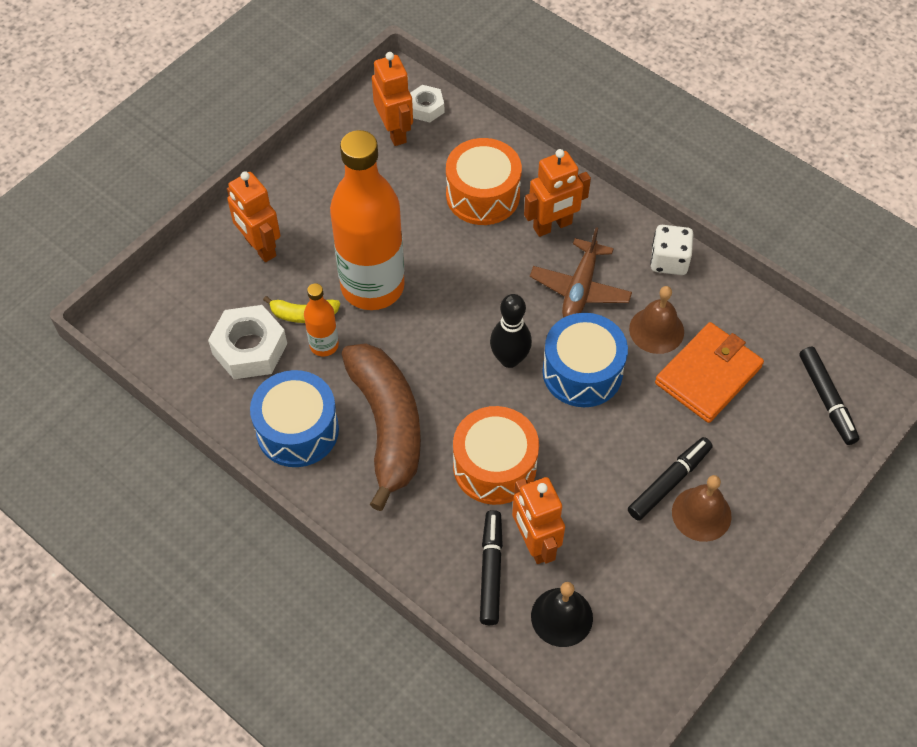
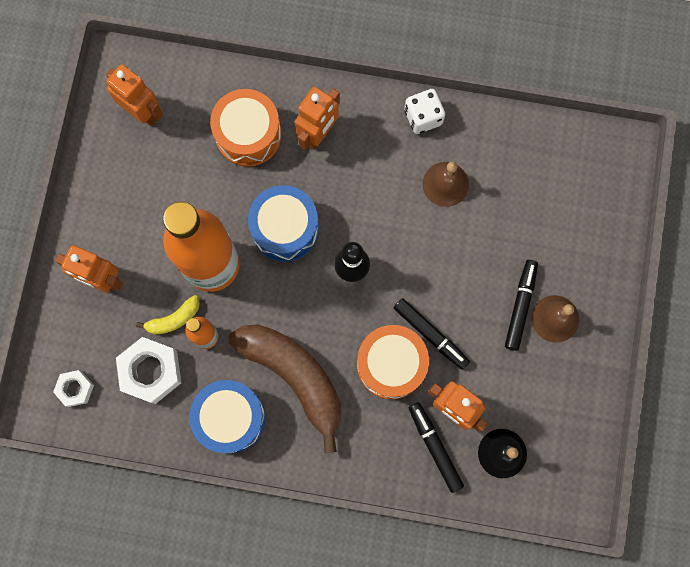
camera: 30 degrees left, 20 degrees up
(426, 108) = (154, 75): white nut -> white nut (75, 389)
(580, 288) = (370, 179): brown plane -> none
(582, 372) = (411, 250): blue drum -> blue drum (285, 228)
(708, 375) = (502, 201): orange wallet -> none
(826, 399) = (595, 175): black marker -> black marker (430, 334)

